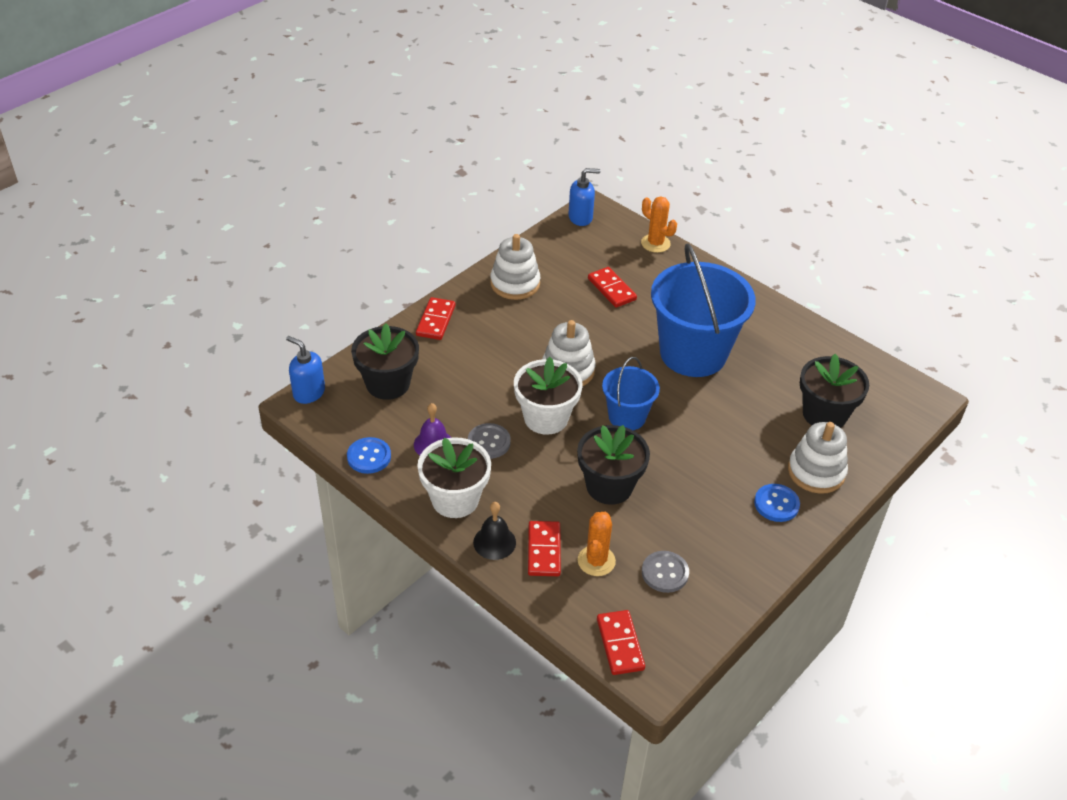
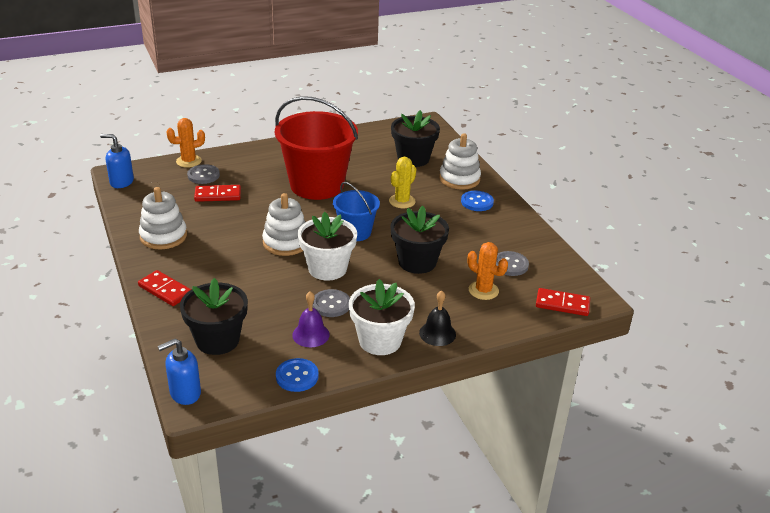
camera: 65 degrees left, 10 degrees down
(544, 550) = (460, 311): red domino -> none
(580, 217) = (121, 182): blue soap dispenser -> blue soap dispenser turned 90 degrees counterclockwise
(639, 264) = (203, 175): none -> grey button
(693, 353) = (317, 185): blue bucket -> red bucket
(720, 435) = (402, 201): none -> yellow cactus

